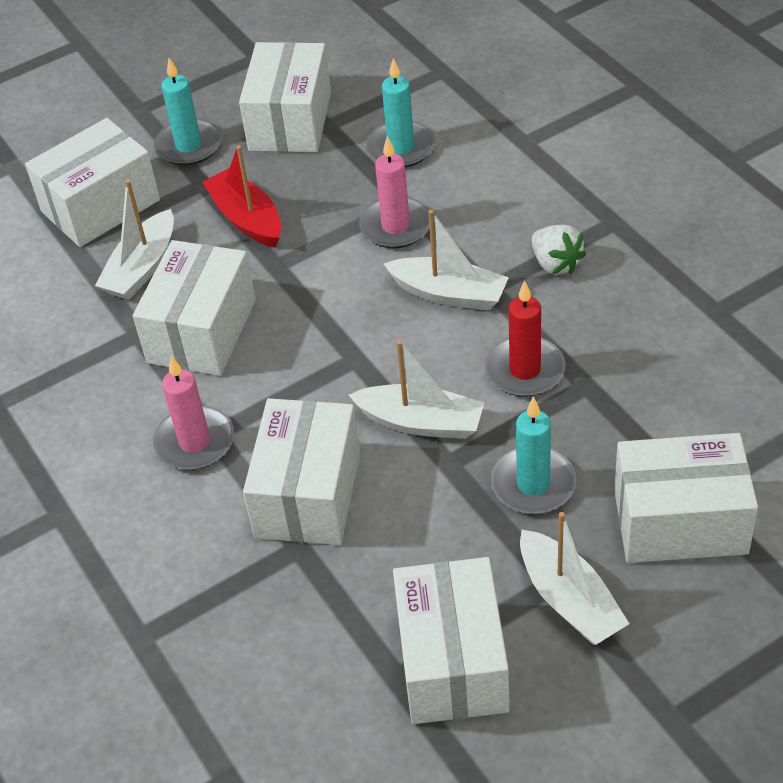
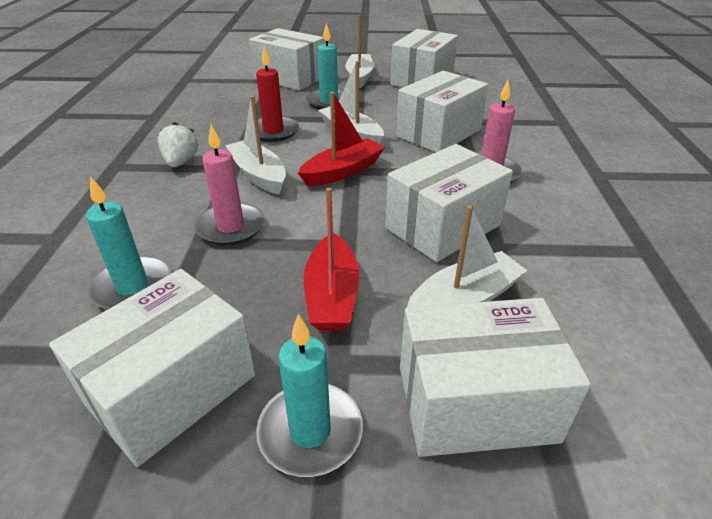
camera: 150 degrees left, 10 degrees down
(365, 349) = (342, 171): none -> red boat

